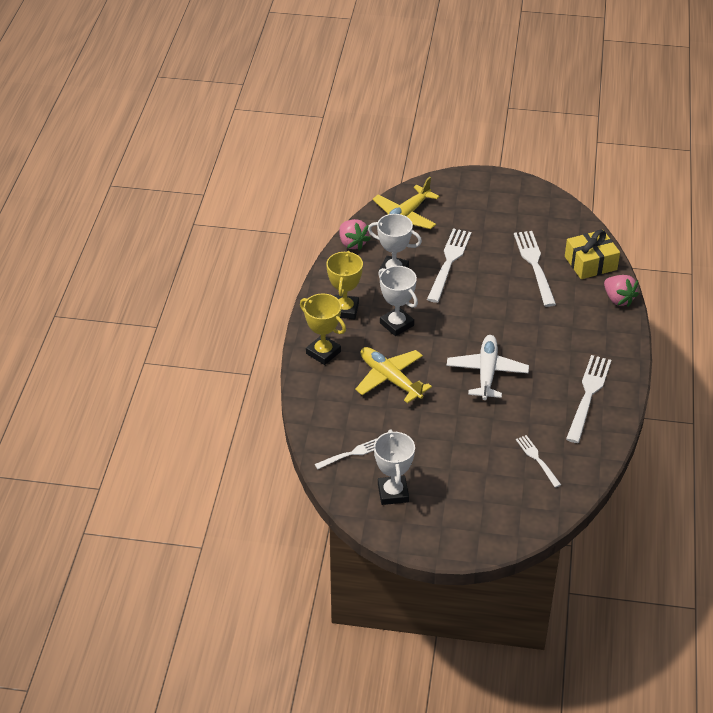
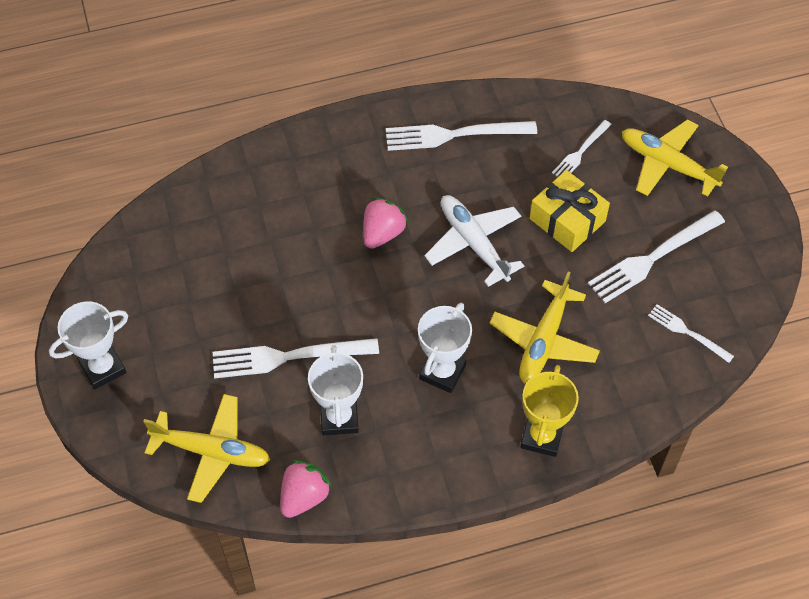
camera: 115 degrees left, 15 degrees up
(345, 310) = (448, 446): yellow trophy -> none
(393, 493) = (716, 267): white trophy -> white trophy (103, 368)
(487, 372) = (473, 243): white plane -> white plane turned 75 degrees clockwise
(499, 506) = (667, 164): none -> yellow plane
(534, 265) = (246, 258): white fork -> white fork (652, 259)
(590, 263) = (214, 198): yellow gift -> yellow gift (567, 220)
(618, 299) = (271, 151): pink strawberry -> pink strawberry (382, 233)

